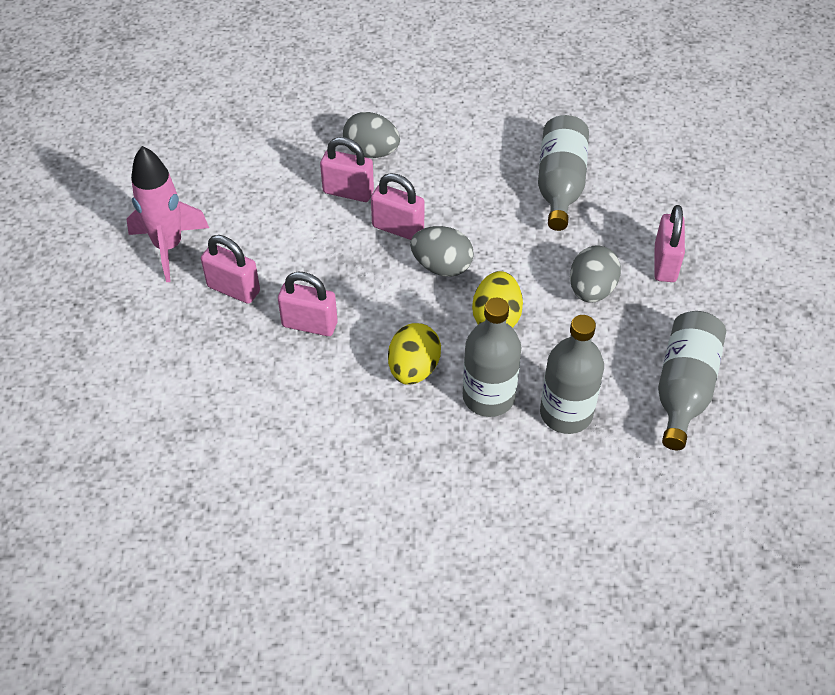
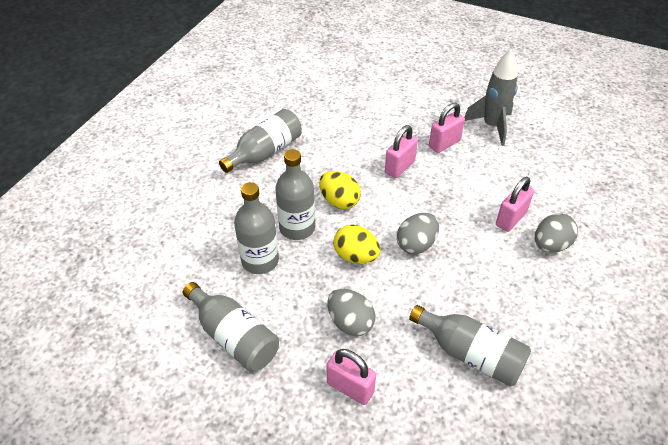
camera: 115 degrees right, 5 degrees down
(168, 247) = (492, 126): pink rocket -> grey rocket
(361, 506) = (265, 152): none -> grey bottle
(398, 228) = (463, 233): pink padlock -> none

